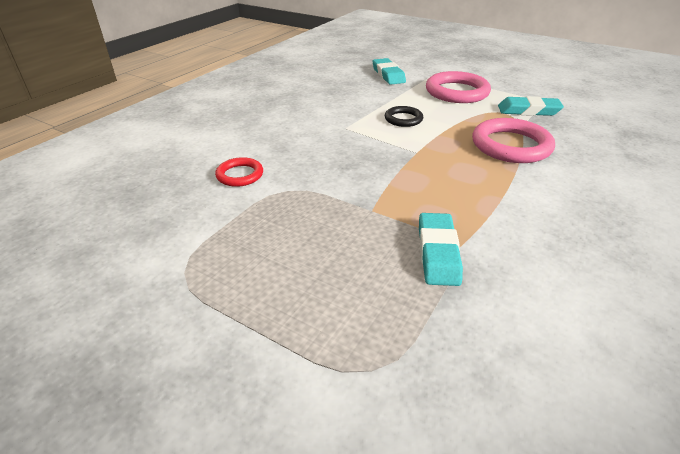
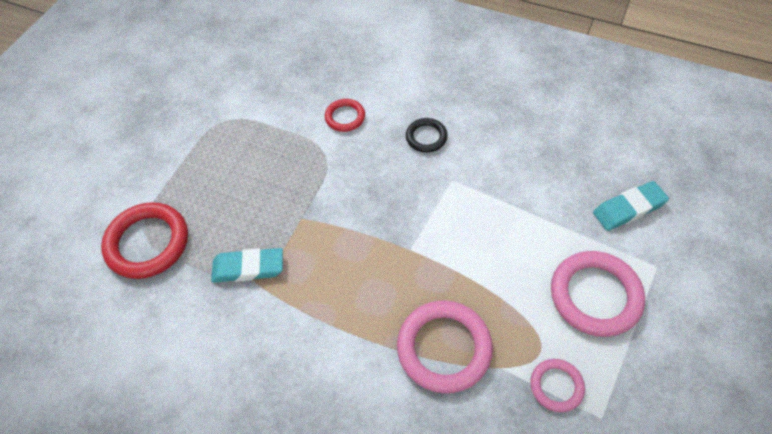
camera: 85 degrees right, 20 degrees up
(393, 363) = (147, 243): none -> red ring
(403, 119) = (488, 233): black ring -> black ring (426, 137)
(528, 111) = (556, 386): turquoise eraser -> pink ring

